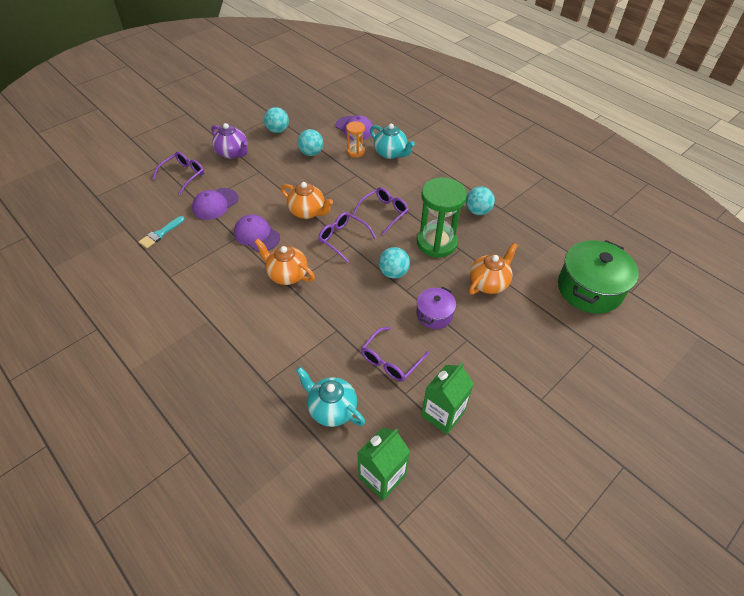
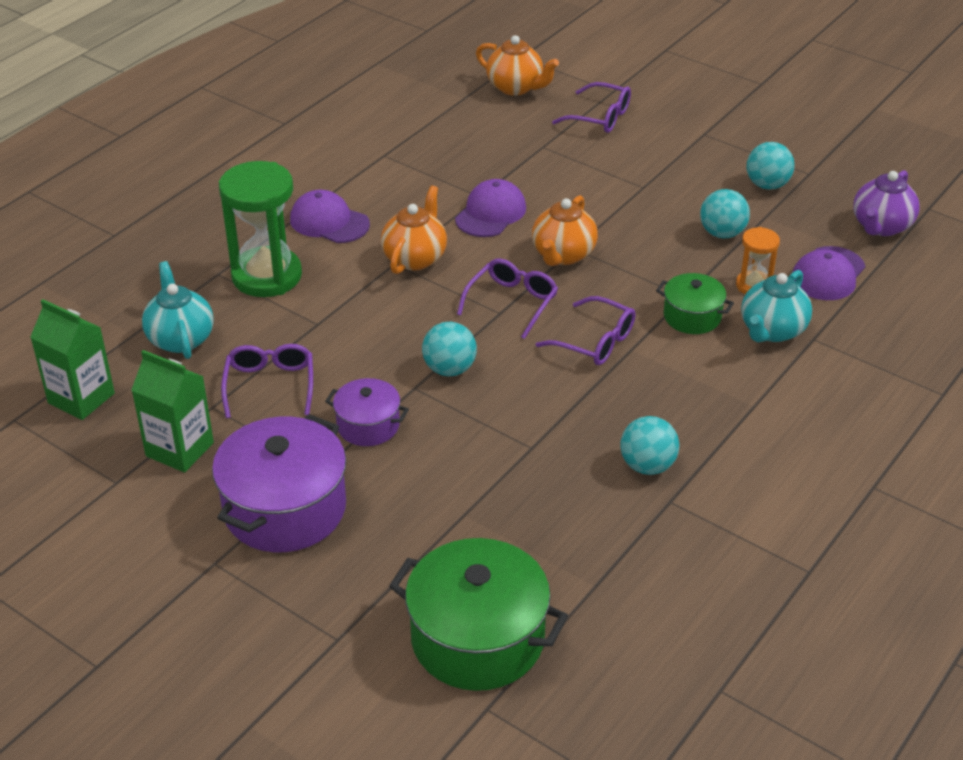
camera: 80 degrees right, 10 degrees down
(161, 233) = (465, 128): turquoise brush -> none
(215, 204) = (546, 160): purple cap -> purple cap (329, 222)
(232, 153) = (678, 151): purple teapot -> purple teapot (881, 226)
(331, 409) = (180, 339): turquoise teapot -> turquoise teapot turned 45 degrees counterclockwise
(373, 176) = (692, 316): none -> green pot
(391, 360) = (270, 386): purple glasses -> purple glasses turned 60 degrees clockwise
(436, 243) = (539, 415): green hourglass -> green hourglass (267, 276)
(488, 283) = (456, 490): orange teapot -> orange teapot (515, 87)
(499, 361) = (284, 509): none -> purple pot

